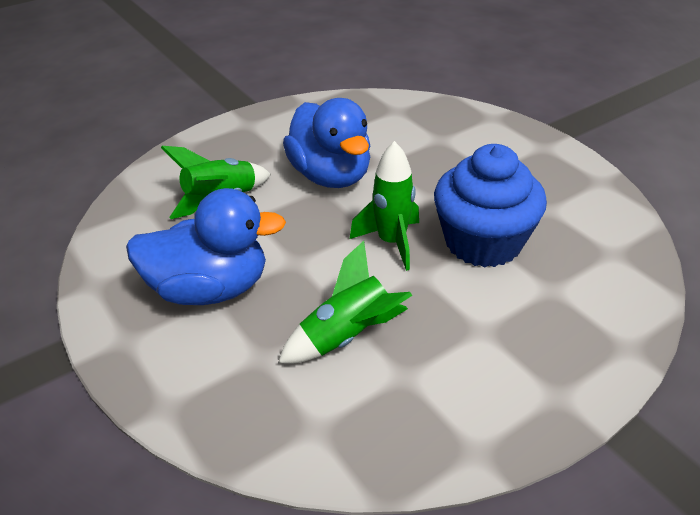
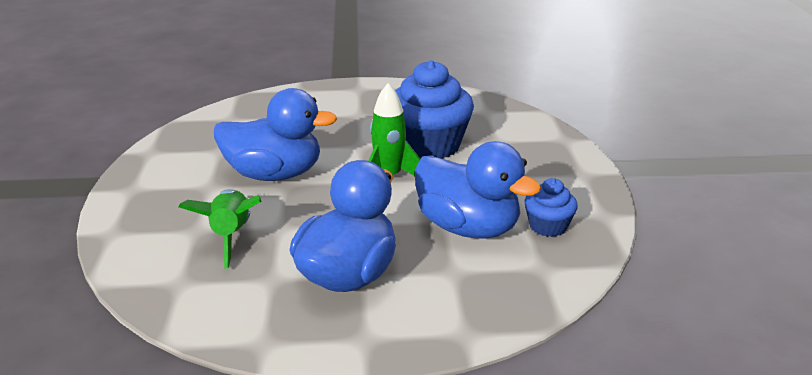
camera: 60 degrees left, 10 degrees down
(347, 336) = (468, 227): green rocket -> blue duck
(405, 403) = (548, 226): none -> blue cupcake

